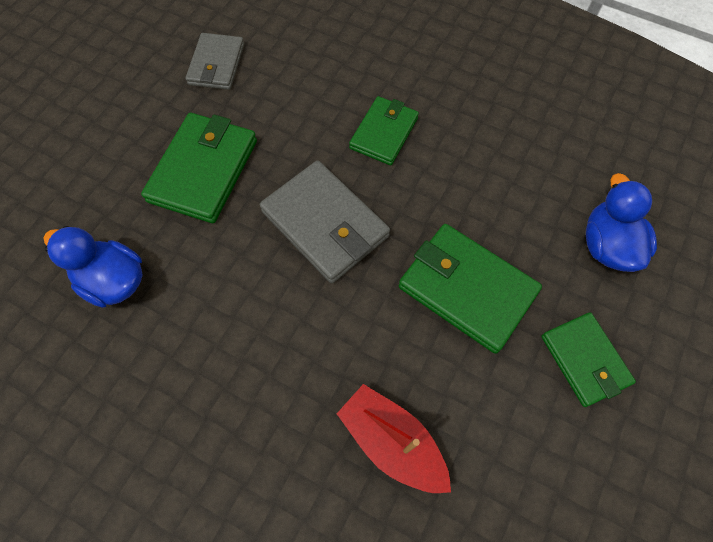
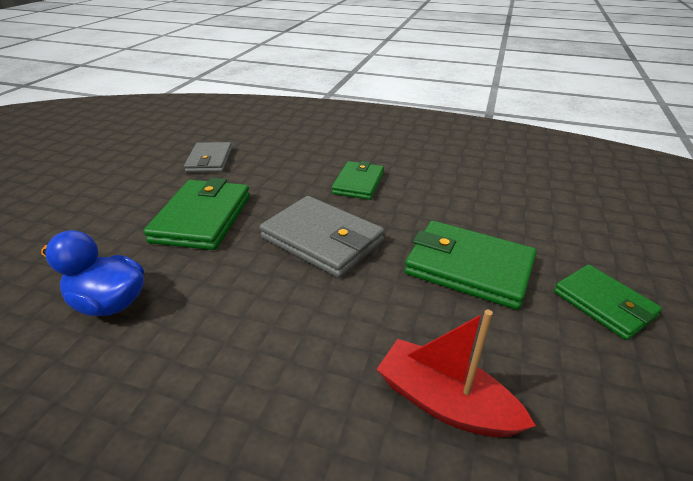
camera: 10 degrees left, 30 degrees down
(607, 245) = (573, 227): blue duck -> none

